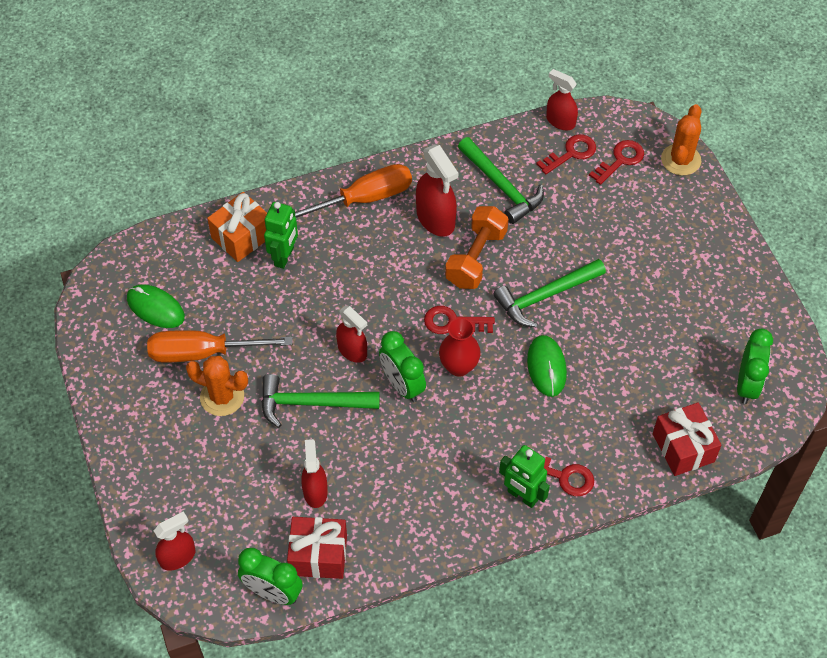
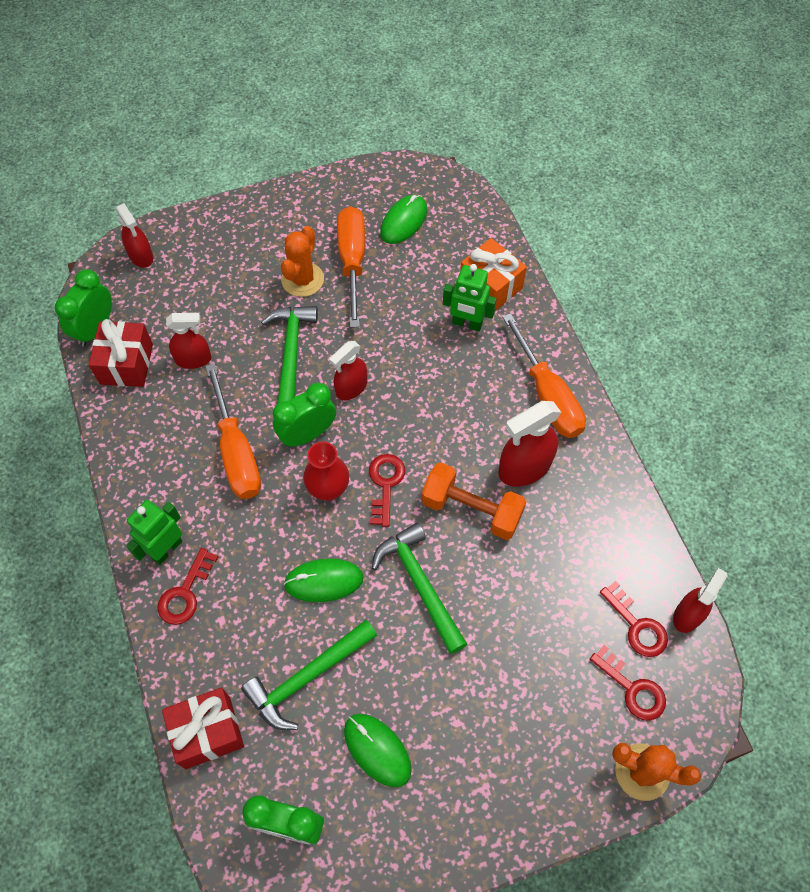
camera: 90 degrees right, 5 degrees up
(421, 444) = (236, 452): none -> orange screwdriver
(501, 187) = (576, 540): green hammer -> green hammer (306, 677)
(684, 326) = (377, 750): none -> green mouse

